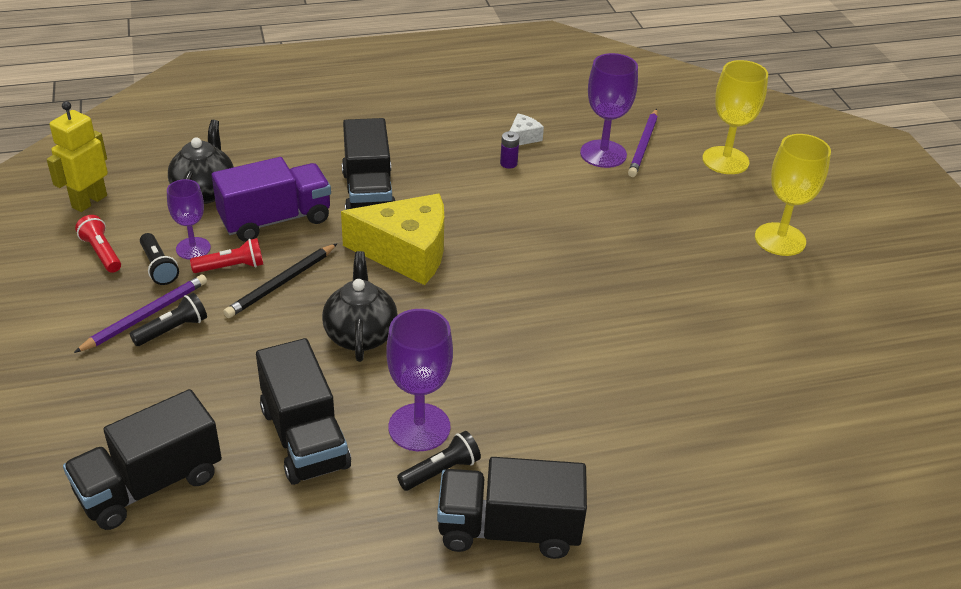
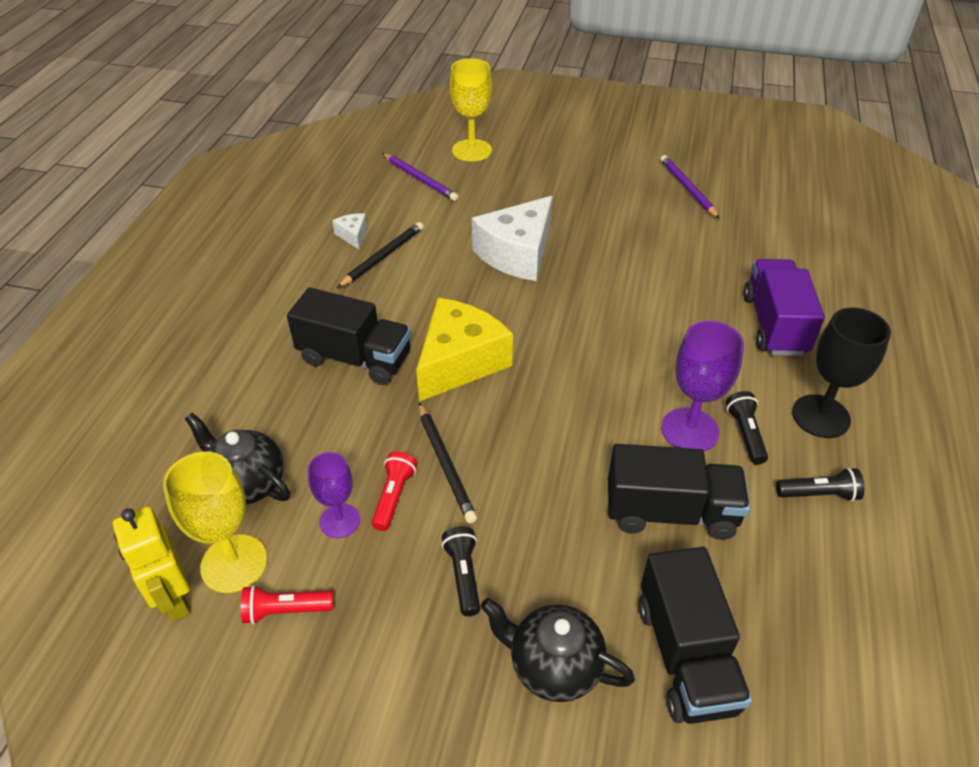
camera: 60 degrees left, 5 degrees up
(145, 316) = (426, 595): purple pencil -> purple pencil (687, 189)
(159, 267) = (350, 560): black flashlight -> black flashlight (818, 494)
(275, 220) = (342, 438): purple truck -> purple truck (774, 325)
(360, 335) = (554, 430): black teapot -> black teapot (553, 666)
(508, 163) = (382, 257): purple battery -> black pencil
(508, 529) = (820, 416): black truck -> black goblet
(586, 241) = (517, 254): none -> white cheese
(603, 154) = (413, 202): purple goblet -> none
(780, 239) = (579, 165): yellow goblet -> yellow goblet (234, 563)

